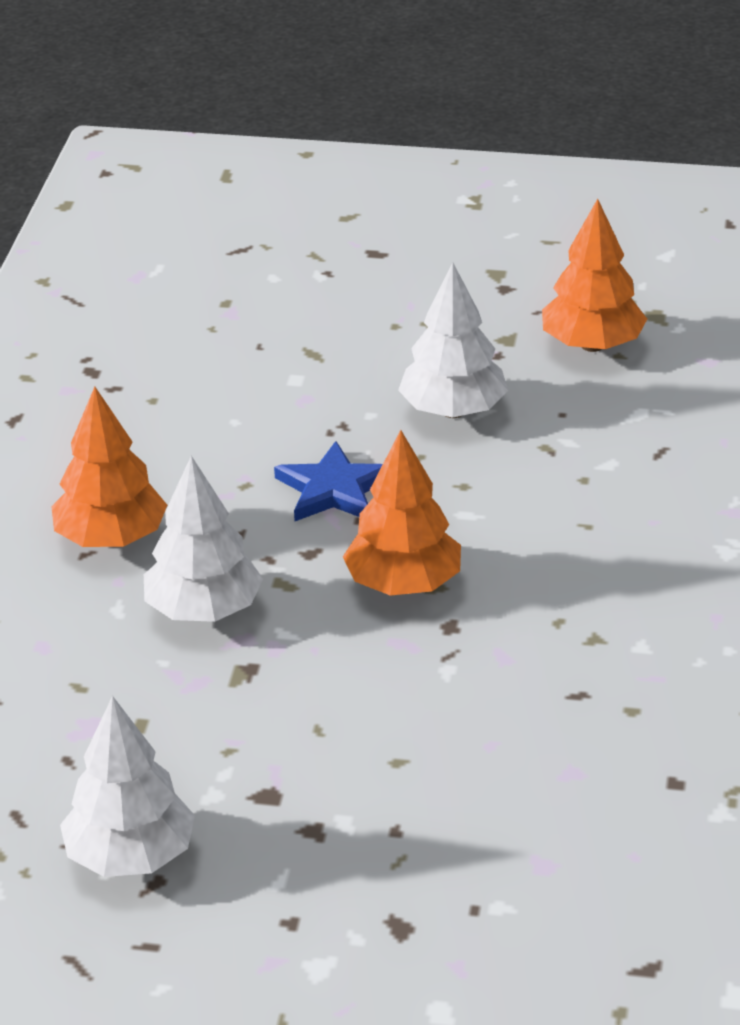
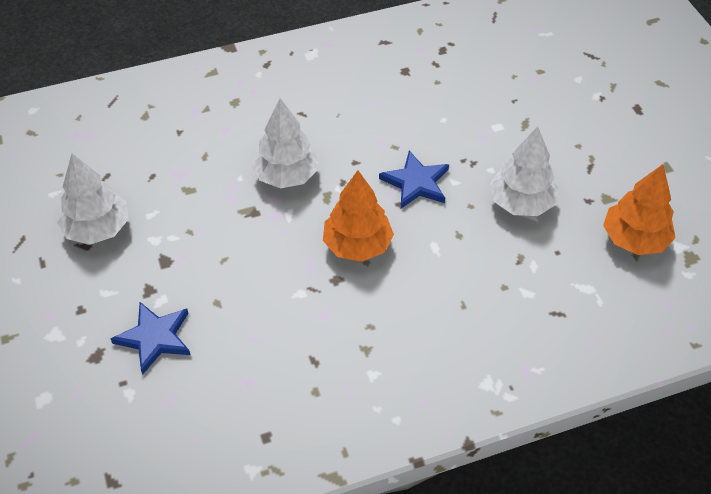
camera: 60 degrees right, 15 degrees up
(111, 539) = (318, 117): orange tree -> none
(415, 848) = (155, 338): none -> blue star

